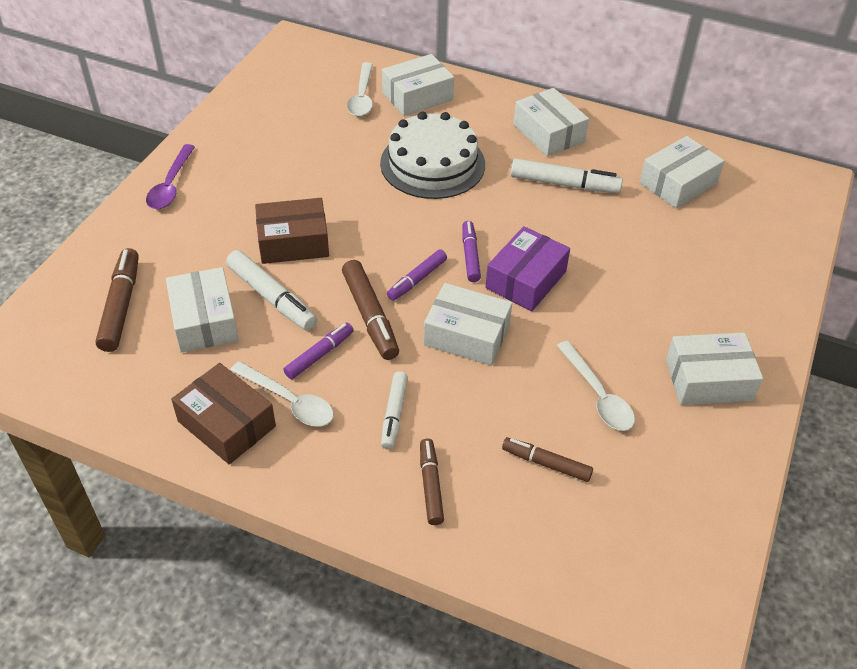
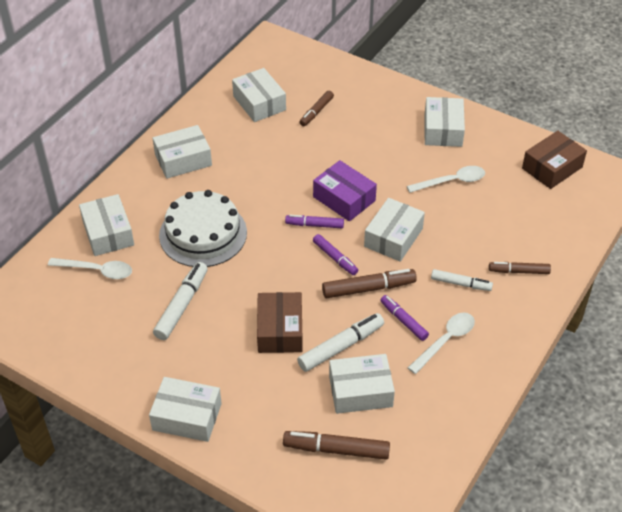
camera: 80 degrees left, 0 degrees up
(171, 185) = (187, 416): purple spoon -> white box
(226, 424) = (464, 378): brown box -> brown box (552, 168)
(546, 463) = (503, 214): brown marker -> brown marker (316, 112)
(564, 184) = (246, 161): white marker -> white marker (182, 305)

